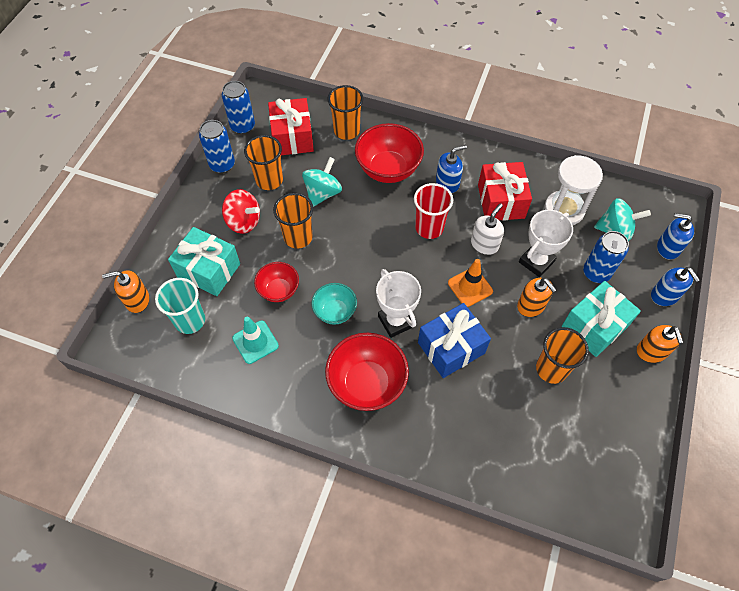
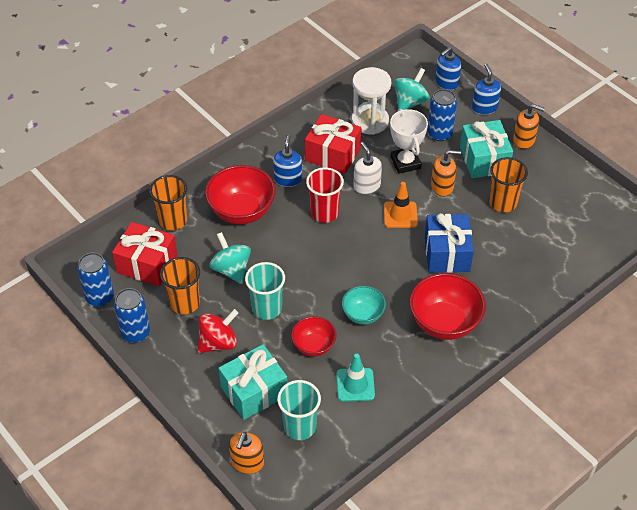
camera: 60 degrees left, 10 degrees down
(298, 237) = (267, 308): orange cup -> turquoise cup
(396, 321) = (399, 277): white trophy -> none
(664, 295) = (484, 107): blue soap dispenser -> blue soap dispenser turned 105 degrees counterclockwise

